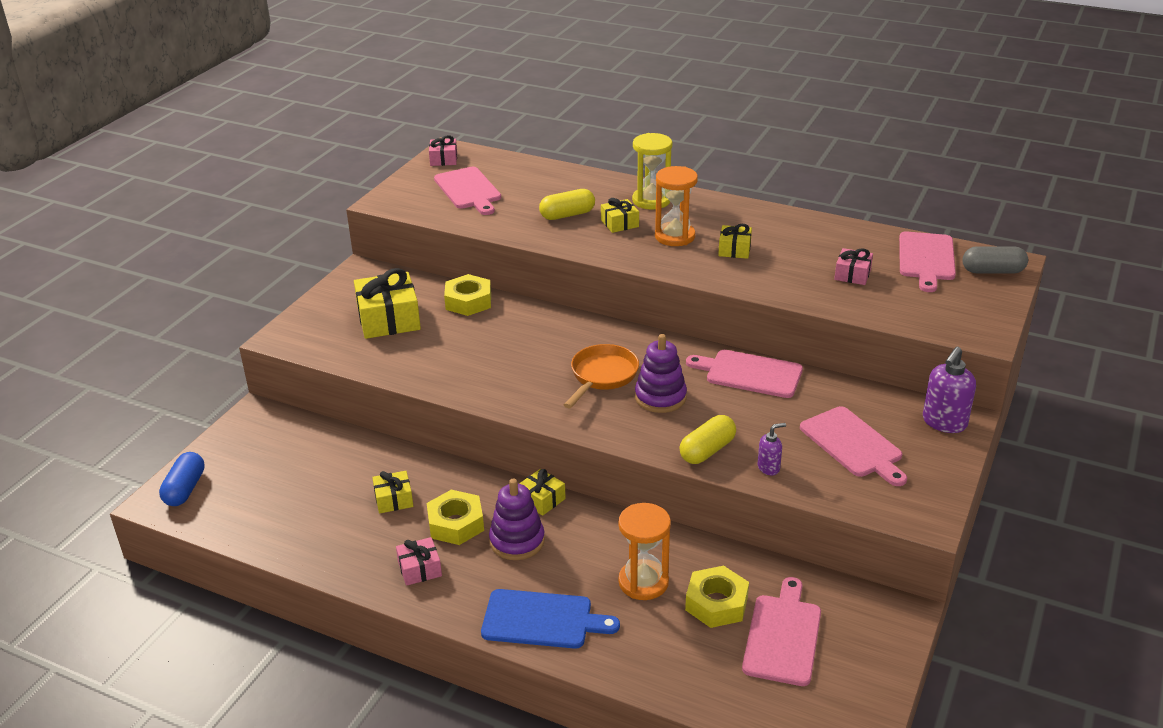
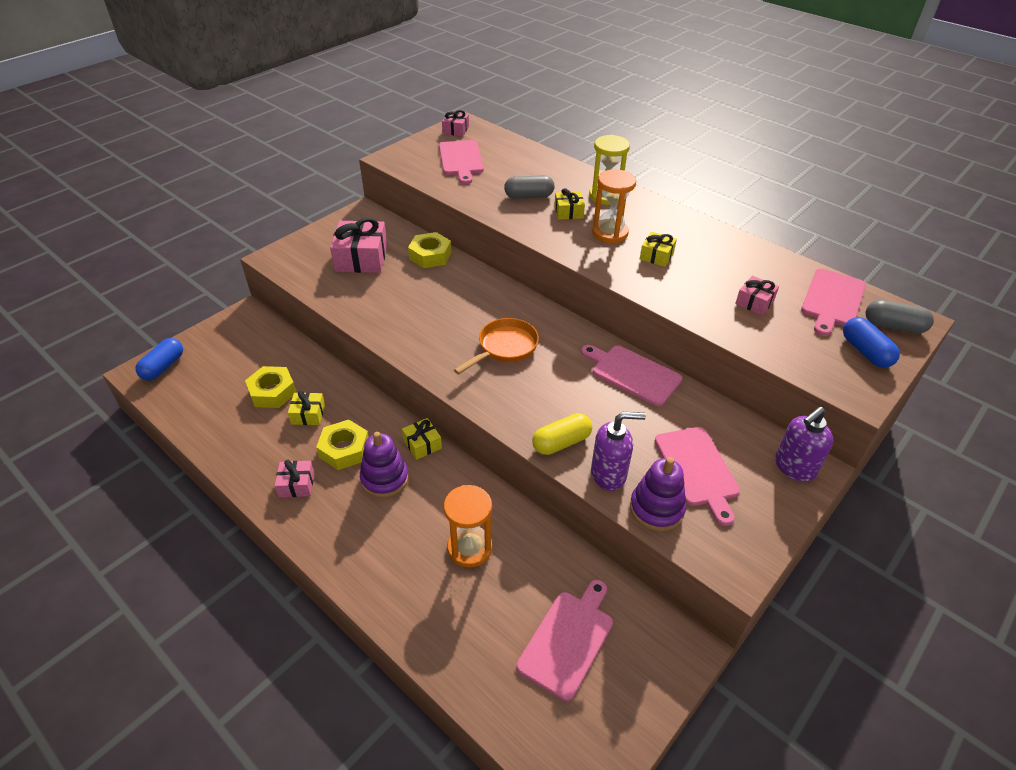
camera: 15 degrees right, 10 degrees up
(388, 319) = (361, 258): yellow gift -> pink gift
(542, 620) = (369, 561): blue cutting board -> none
(567, 215) = (529, 196): yellow capsule -> grey capsule
(660, 397) = (544, 379): purple stacking toy -> purple stacking toy (656, 509)
(716, 603) = (523, 588): yellow nut -> yellow nut (272, 392)
(769, 468) = (609, 474): purple soap dispenser -> purple soap dispenser, size x1.79
(975, 298) = (865, 352): none -> blue capsule

